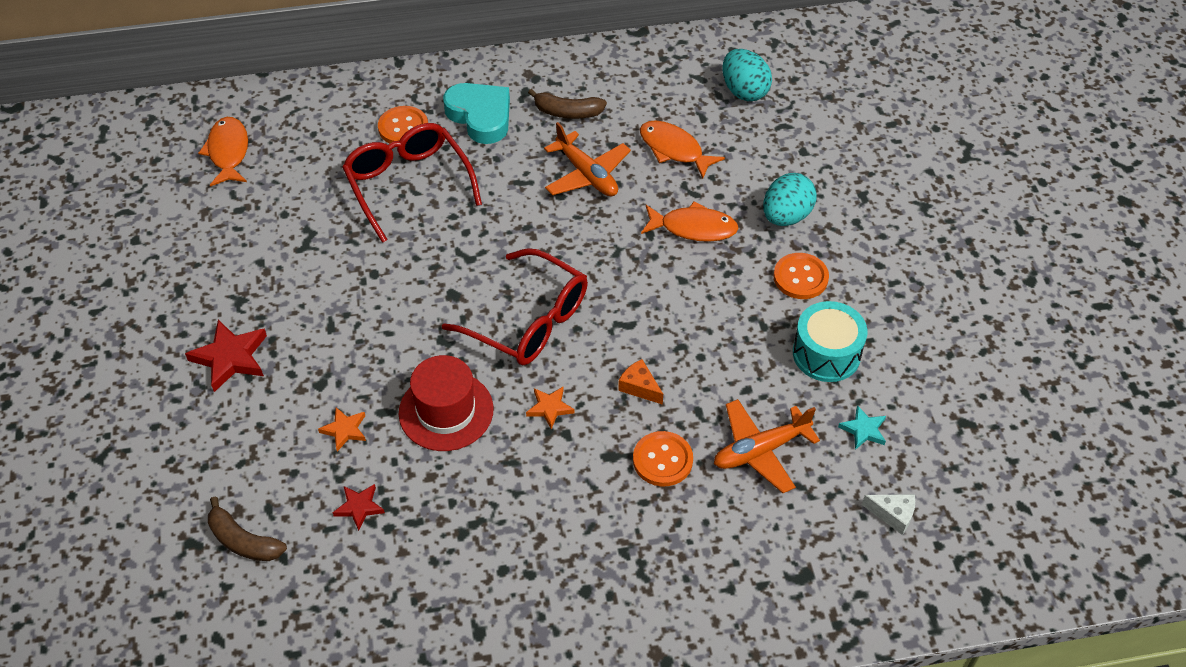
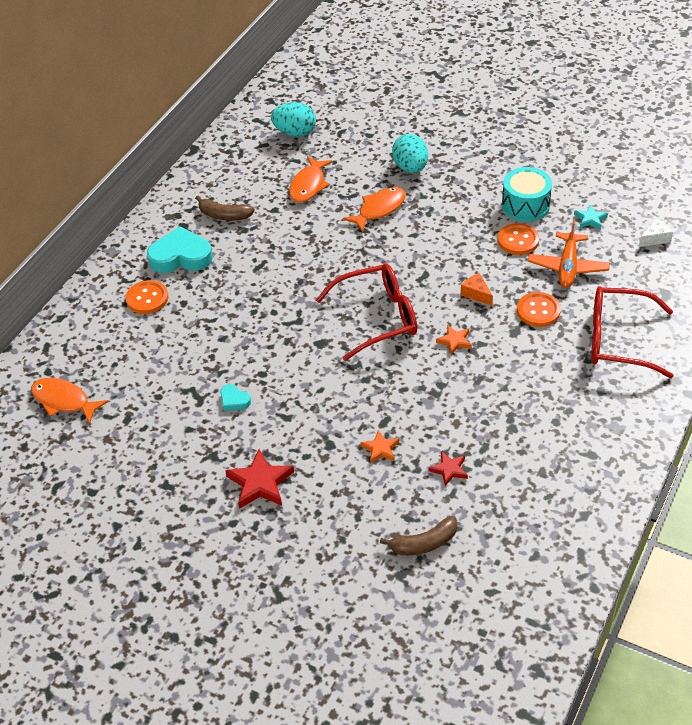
camera: 50 degrees left, 5 degrees down
(322, 273) = (234, 400): none -> turquoise heart
(408, 184) = (201, 320): red glasses -> red glasses (618, 340)
(446, 411) = (412, 391): red hat -> none
(567, 112) = (224, 215): brown banana -> brown banana turned 60 degrees clockwise
(587, 174) = (286, 233): orange plane -> none
(639, 387) = (476, 294): orange cheese -> orange cheese turned 60 degrees clockwise
(674, 149) = (308, 185): orange fish -> orange fish turned 60 degrees counterclockwise
(800, 277) = (461, 186): orange button -> orange button (518, 240)

